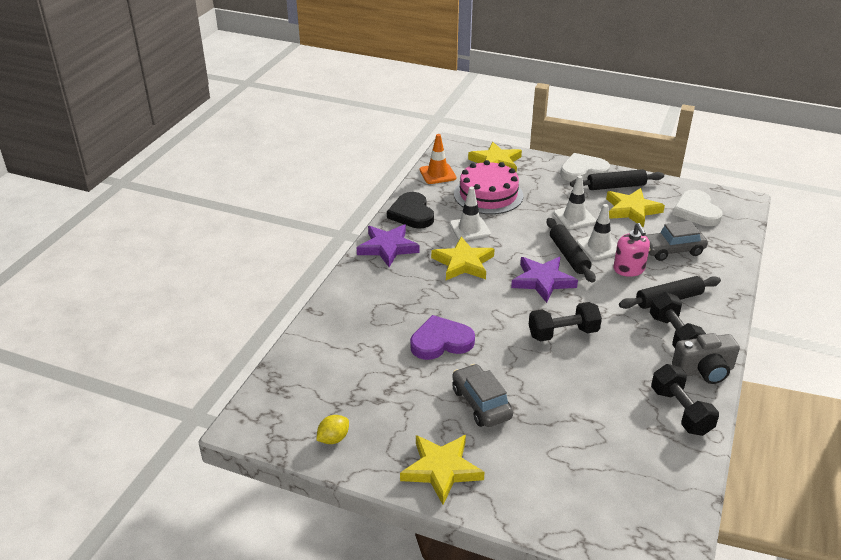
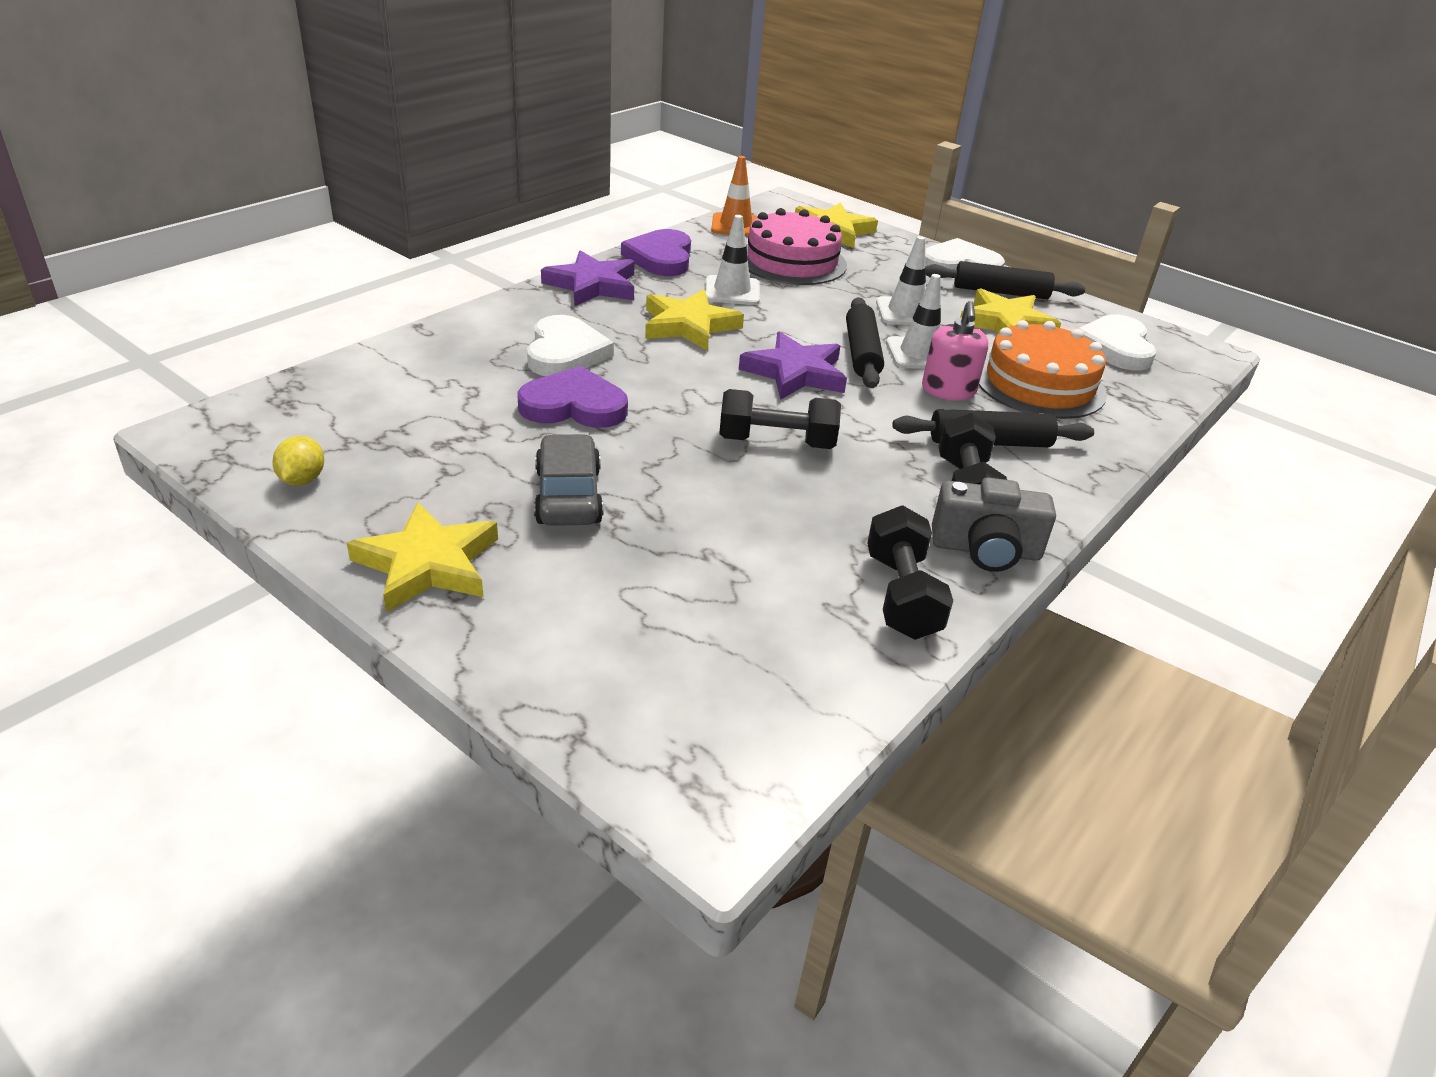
camera: 15 degrees right, 0 degrees up
(333, 439) = (302, 480): yellow lemon -> yellow lemon turned 60 degrees counterclockwise
(409, 304) = (565, 352): none -> white heart
(412, 214) = (661, 258): black heart -> purple heart
(672, 250) = (1039, 384): grey car -> orange cake

